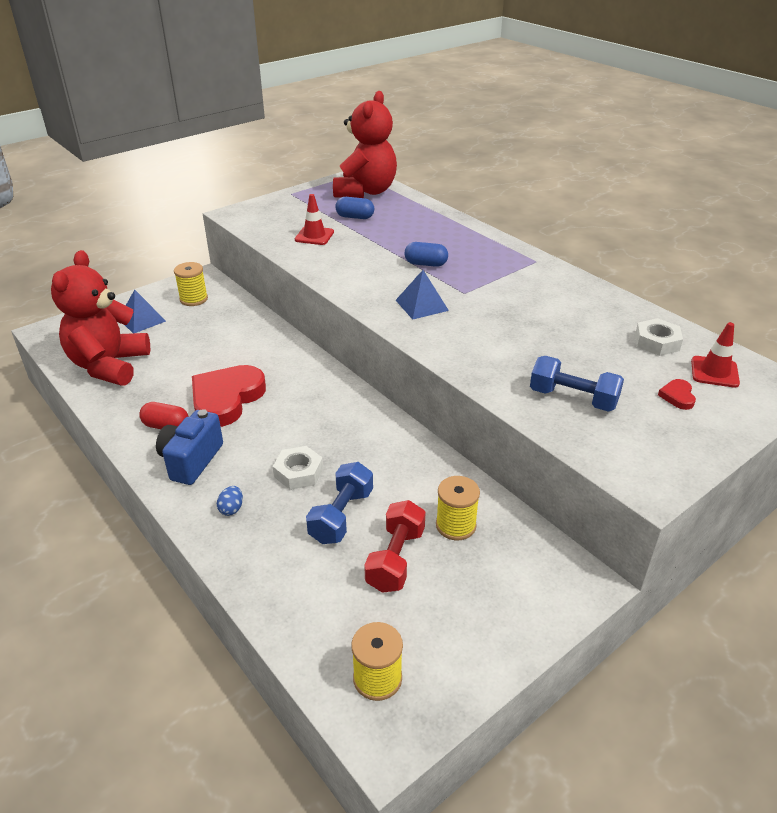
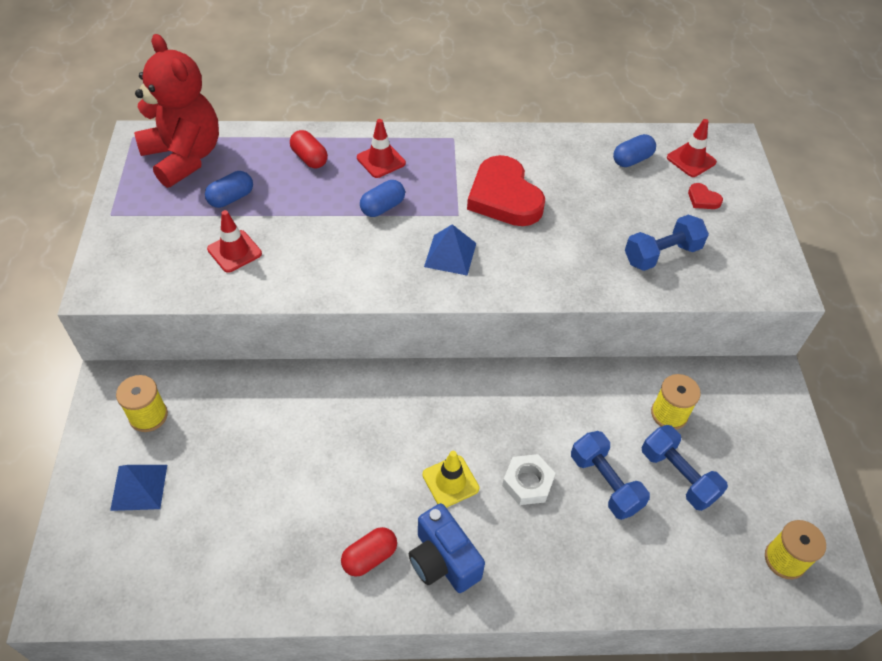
camera: 55 degrees left, 15 degrees up
(109, 365) = (204, 562): red teddy bear -> none
(226, 399) = (369, 481): red heart -> red heart (504, 197)
(231, 509) = (537, 561): blue egg -> none
(261, 434) = (450, 481): none -> yellow traffic cone
(396, 559) = (678, 475): red dumbbell -> blue dumbbell
(428, 224) = (309, 158): none -> red capsule
(467, 246) = (381, 160): none -> red traffic cone
(656, 342) = (632, 160): white nut -> blue capsule

